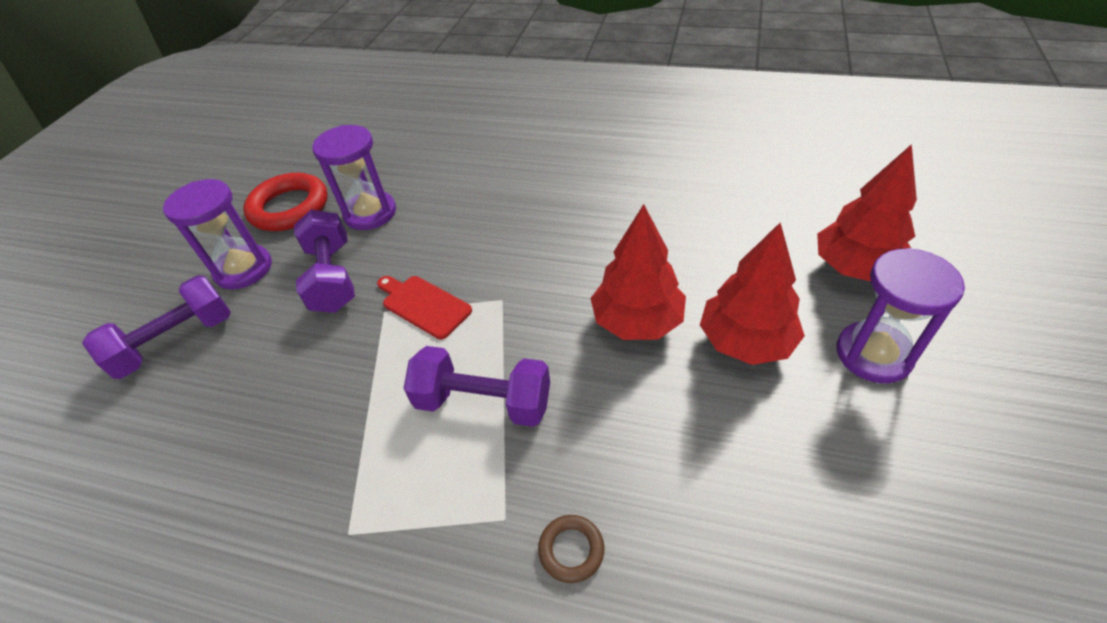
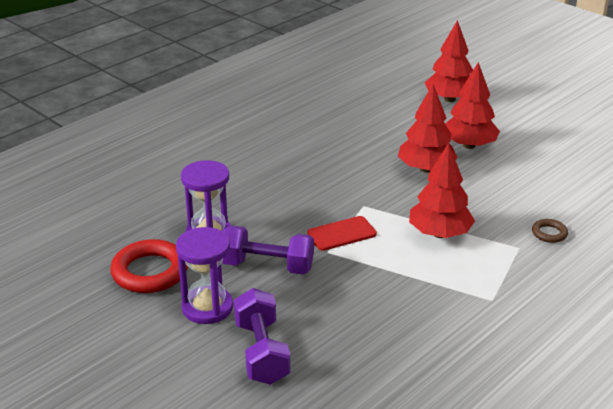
camera: 65 degrees left, 15 degrees down
(483, 402) = (439, 233): purple dumbbell -> red tree
(873, 354) = (505, 119): purple hourglass -> none

